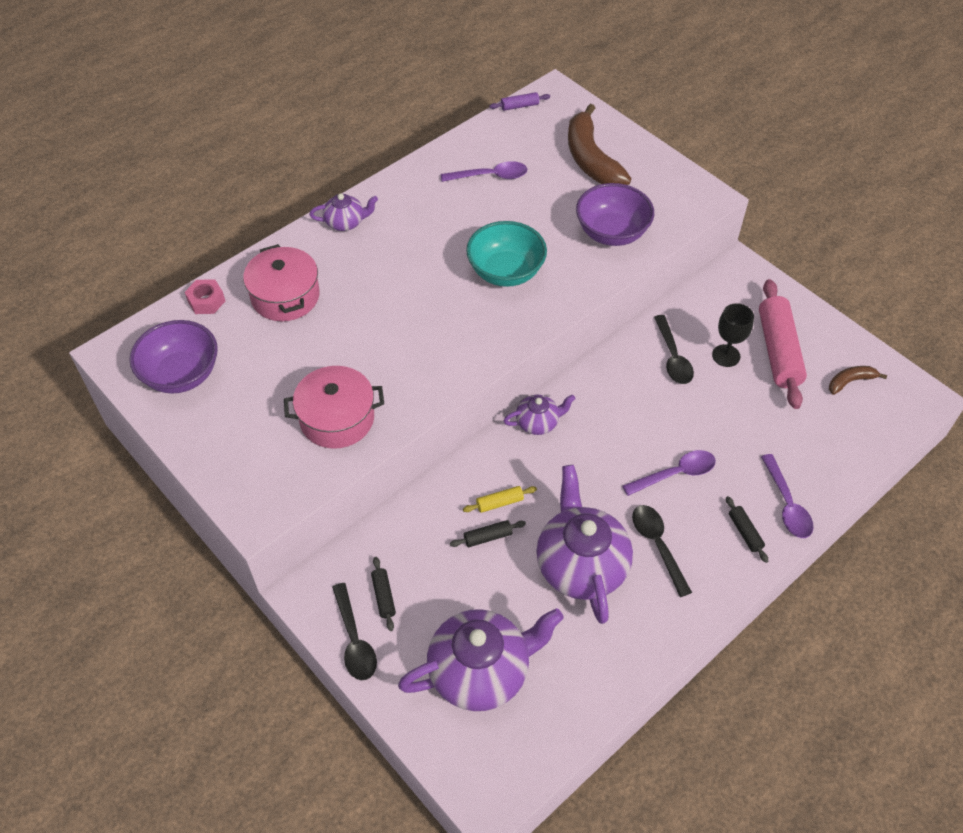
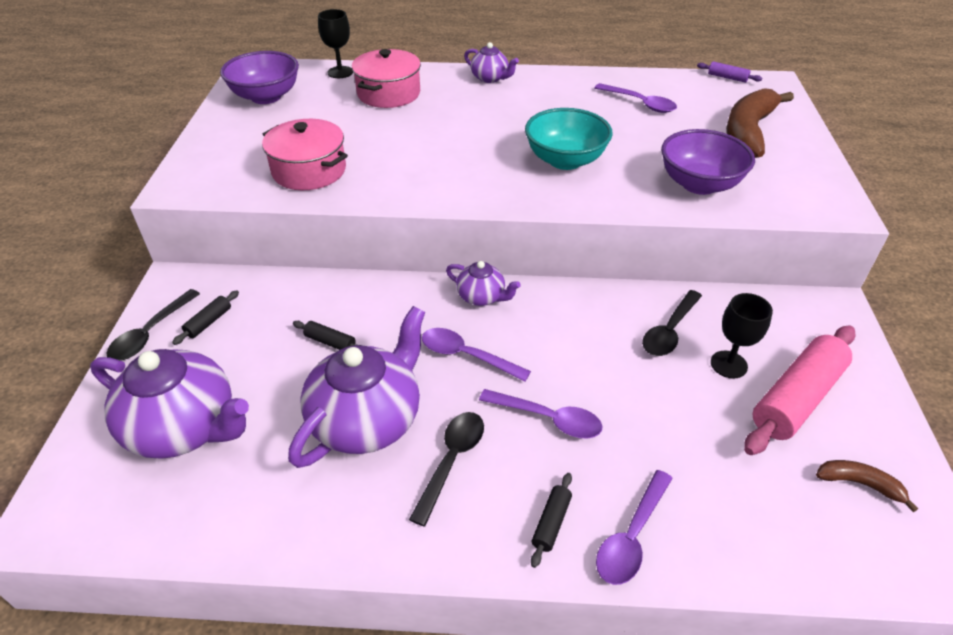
camera: 45 degrees right, 10 degrees down
(206, 301) = (340, 72): pink nut -> black goblet
(499, 502) = (373, 327): yellow rolling pin -> none
(582, 473) = (467, 356): none -> purple spoon

